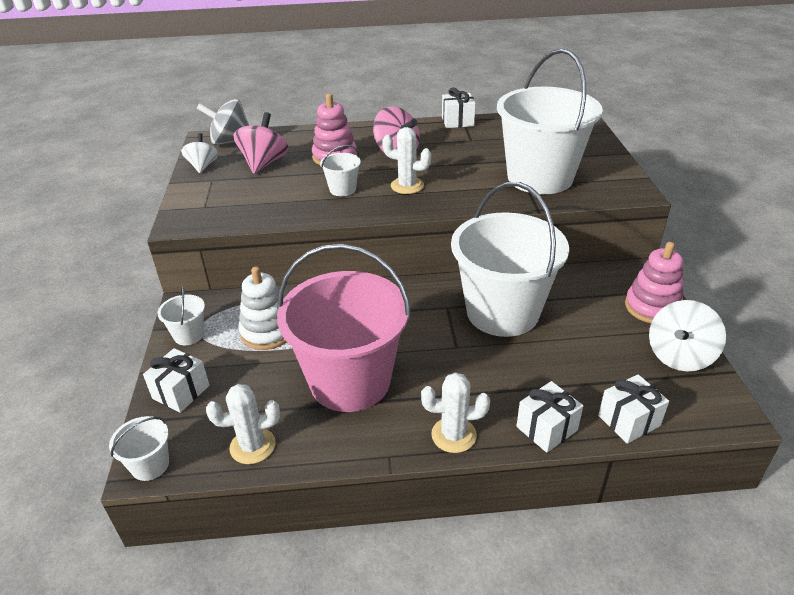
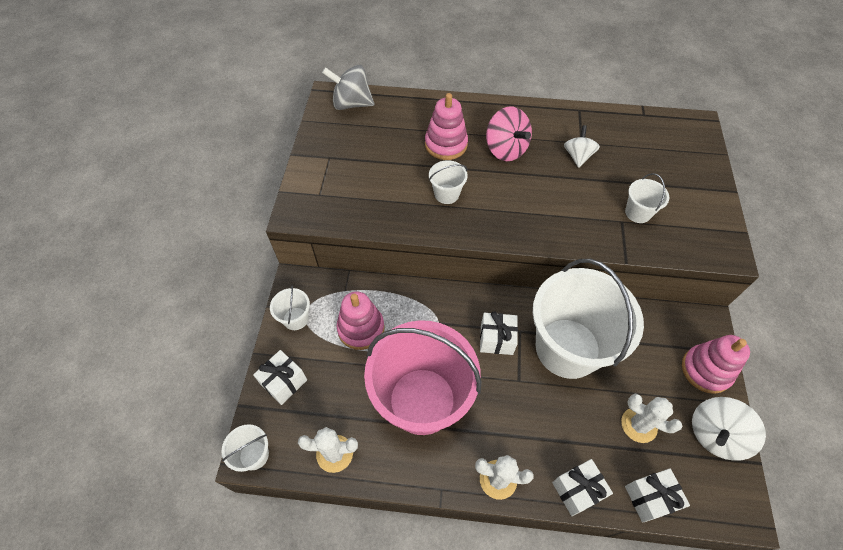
camera: 10 degrees right, 20 degrees up
(203, 166) = (323, 135): white spinning top -> white spinning top (578, 156)
(264, 163) = (379, 142): pink spinning top -> none
(268, 331) = (361, 328): white stacking toy -> pink stacking toy
(407, 186) = (507, 200): white cactus -> white cactus (639, 425)
(457, 121) = (573, 111): white gift -> white gift (496, 339)
(540, 178) = (638, 213): white bucket -> white bucket, size x0.40

